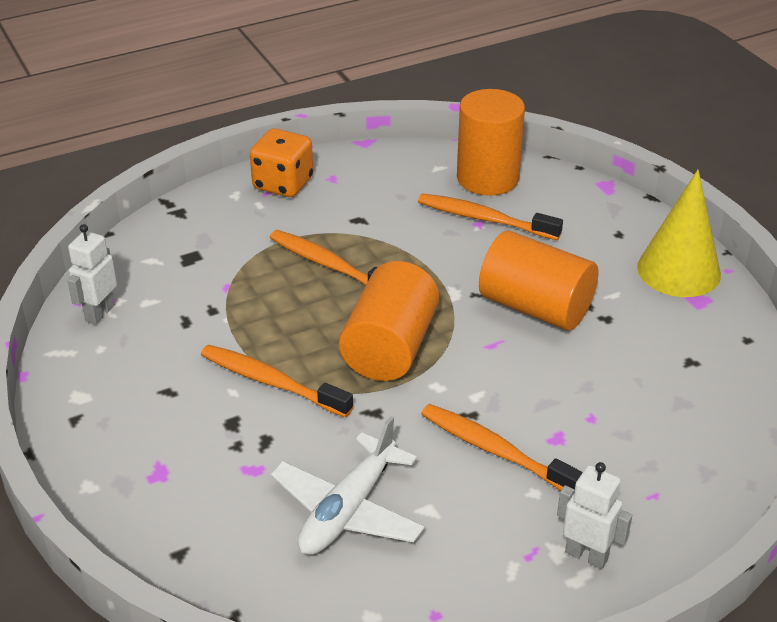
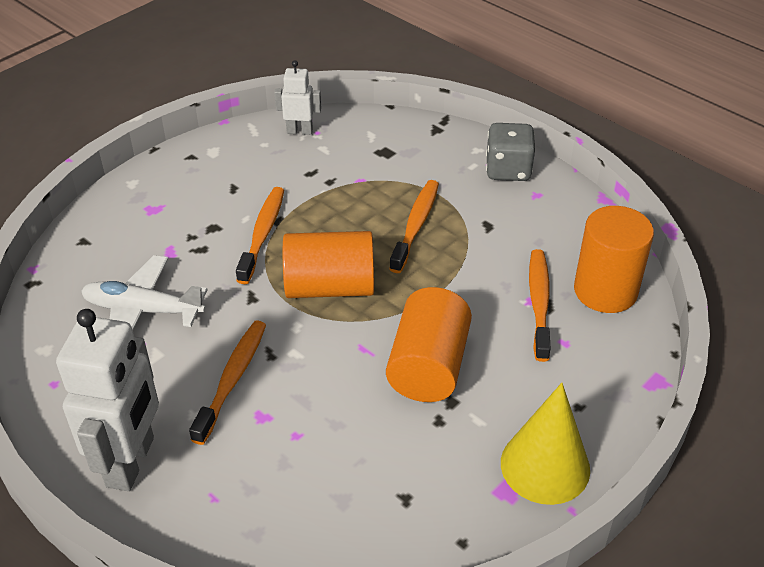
camera: 70 degrees right, 5 degrees up
(283, 184) = (508, 170): orange dice -> grey dice
(586, 555) = (131, 462): white robot -> white robot, size x1.94

